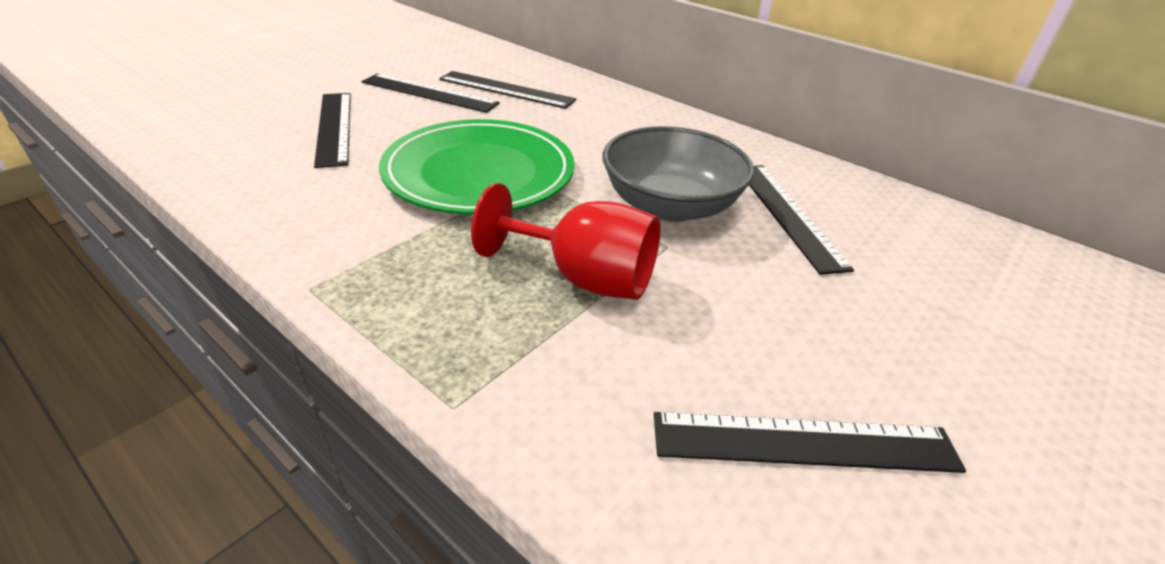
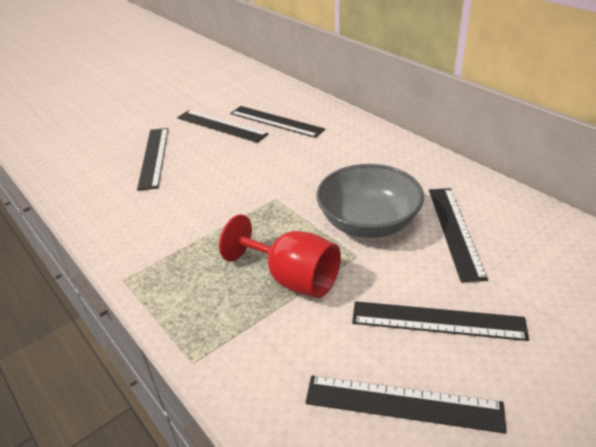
camera: 15 degrees right, 0 degrees up
(479, 173) = (242, 194): green plate -> none
(808, 324) = (437, 320): none -> black ruler

